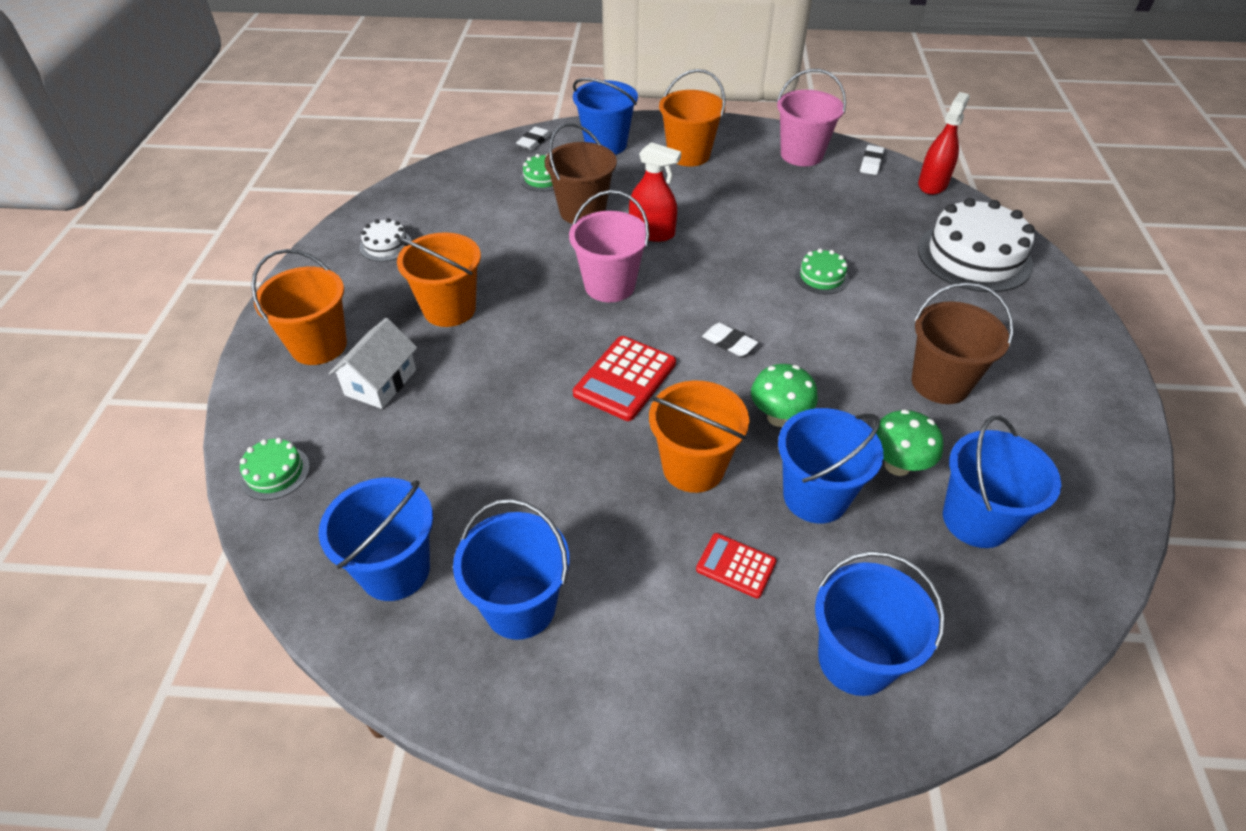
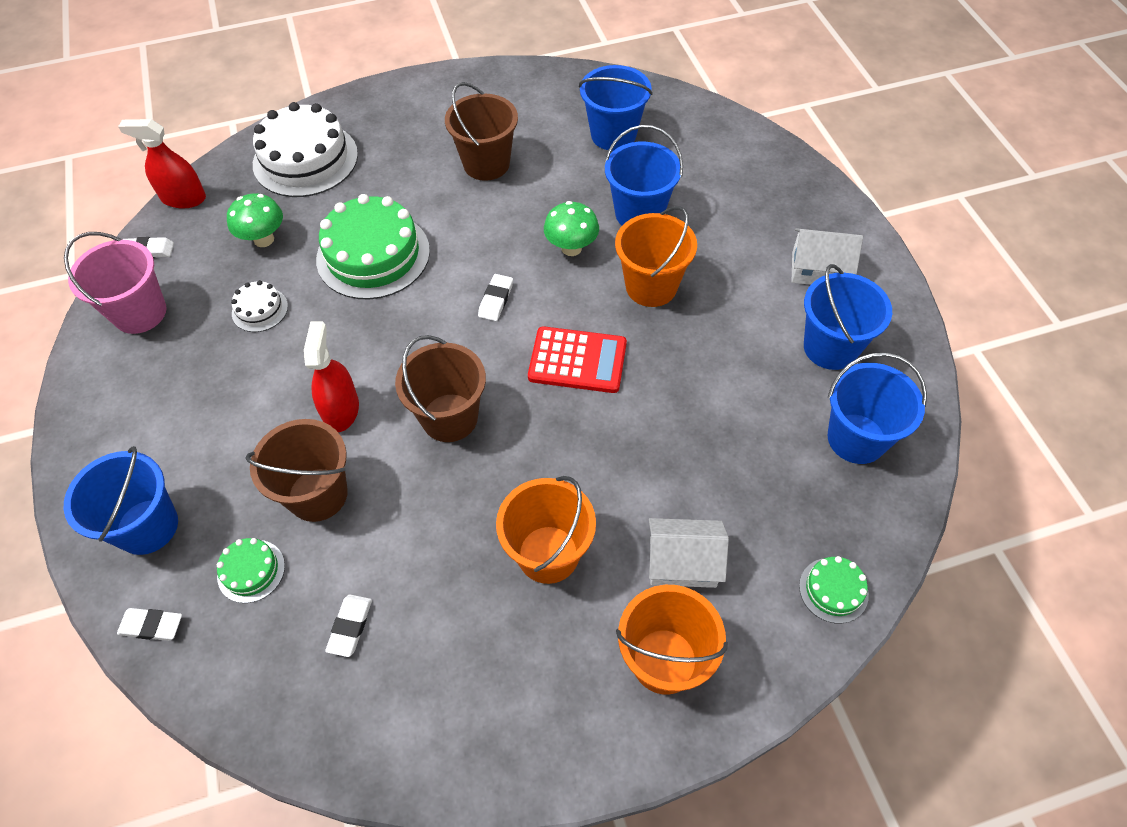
camera: 110 degrees left, 10 degrees up
(386, 245) = (460, 695): white cake -> white cake (260, 309)
(471, 210) = (350, 626): none -> white eraser
(609, 285) = (449, 417): pink bucket -> brown bucket
(643, 656) = (818, 270): none -> white house
(688, 155) = (159, 423): orange bucket -> none
(736, 566) = (723, 242): red calculator -> none
(821, 277) = (373, 255): green cake -> green cake, size x2.12
(855, 659) = (752, 175): blue bucket -> none
(897, 465) = (585, 176): green mushroom -> green mushroom (264, 239)

